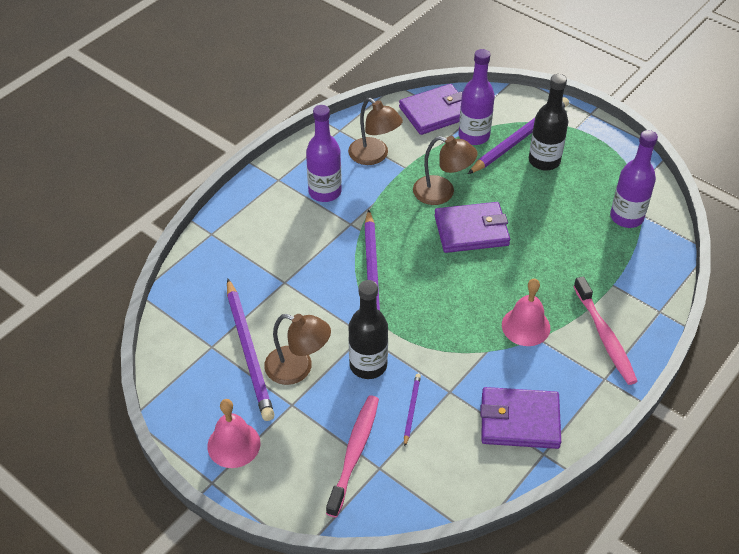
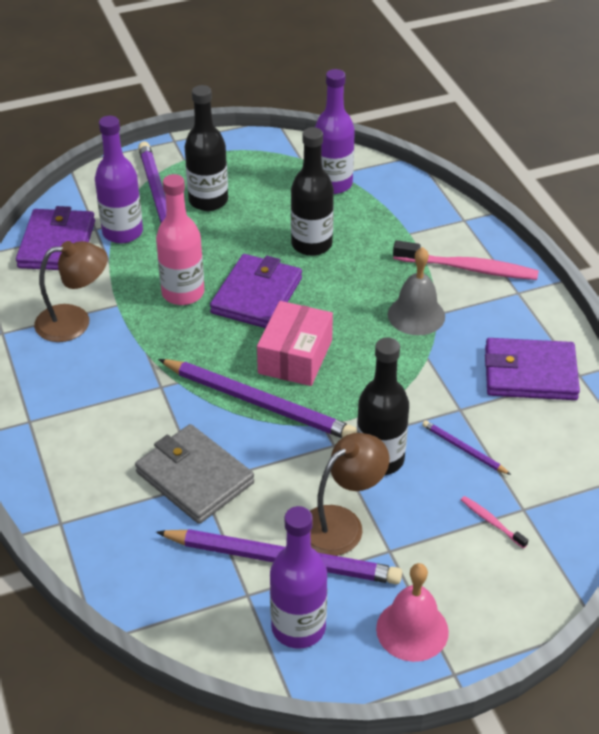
camera: 60 degrees left, 5 degrees down
(286, 277) = (195, 477): none -> grey wallet
(325, 192) = (90, 387): purple bottle -> purple bottle (298, 627)
(354, 453) = (491, 522): pink toothbrush -> pink toothbrush, size x0.47
(429, 277) = (295, 356): none -> pink box
(442, 193) = (183, 293): brown lamp -> pink bottle
(519, 420) = (530, 373): purple wallet -> purple wallet turned 60 degrees clockwise
(526, 326) = (416, 315): pink bell -> grey bell
(549, 235) = (311, 244): none -> black bottle

